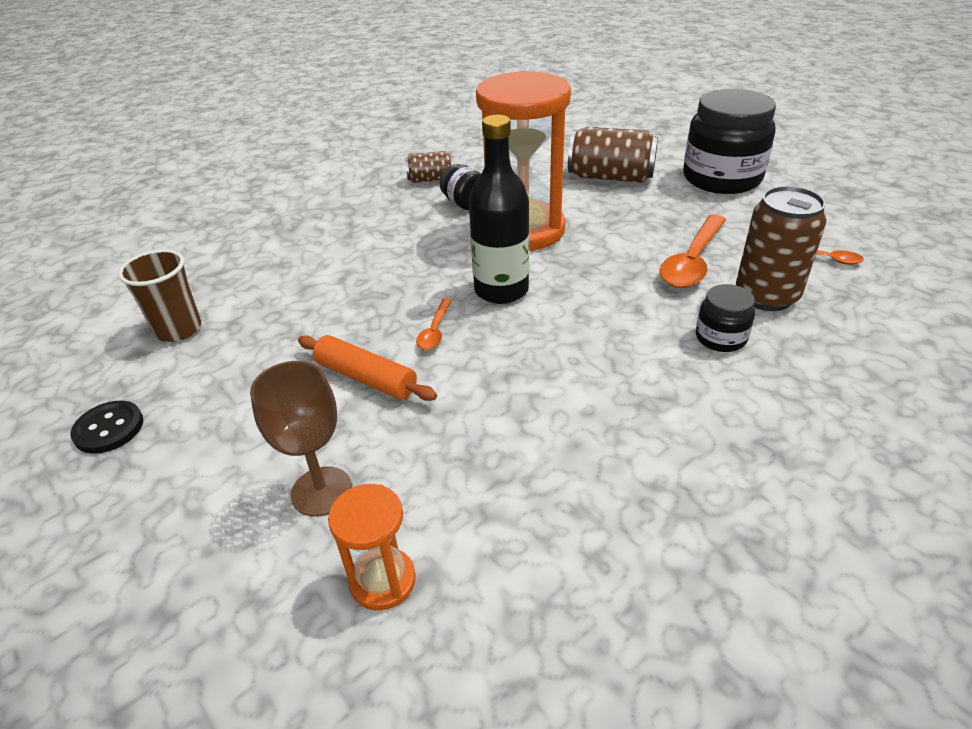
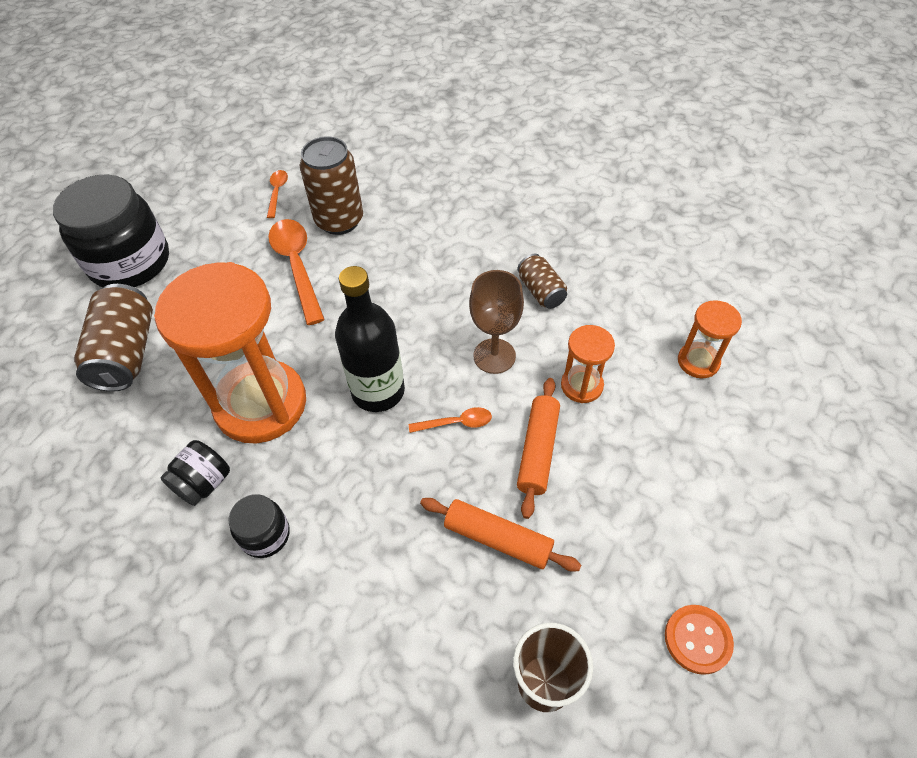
camera: 110 degrees left, 15 degrees up
(109, 429) = (697, 639): black button -> orange button
(304, 331) = (498, 538): none -> orange rolling pin
(321, 491) = (660, 425): brown goblet -> brown goblet (494, 356)
(421, 437) = (581, 385): none -> orange hourglass
(431, 179) = (134, 552): brown can -> brown can (541, 291)
(692, 261) = (297, 266): orange spoon -> orange spoon turned 120 degrees counterclockwise
(720, 338) = (401, 240): black jar -> black jar (265, 535)

